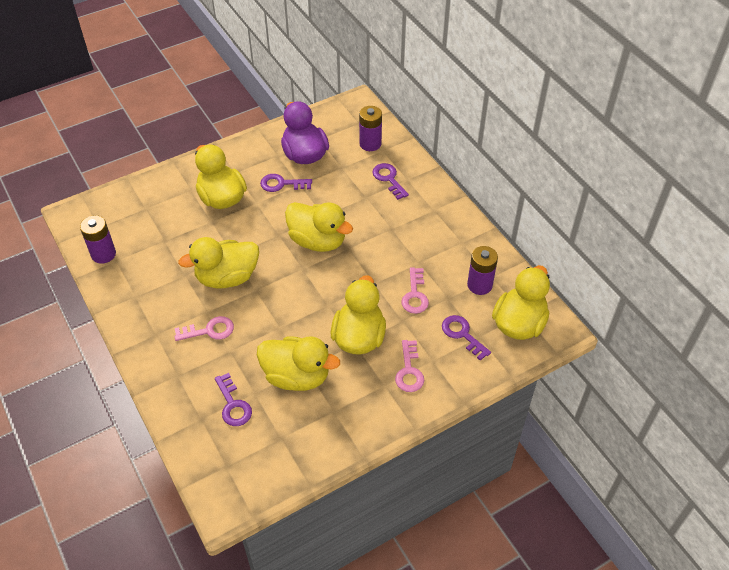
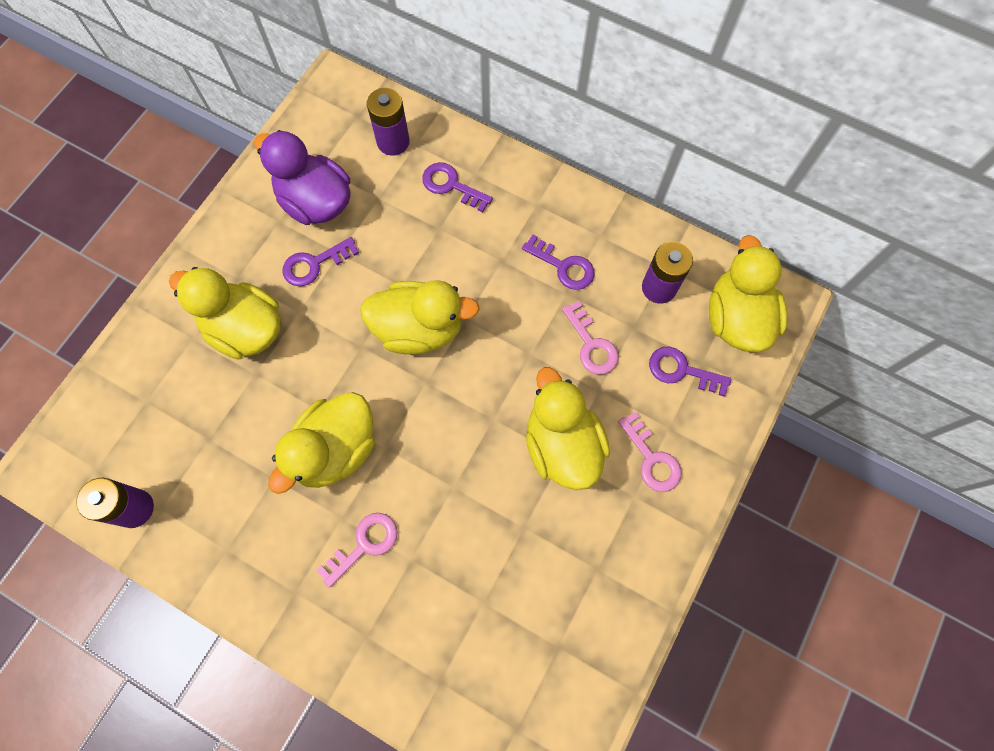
camera: 30 degrees left, 20 degrees up
(233, 405) = (468, 636): purple key -> purple key (563, 266)
(297, 376) = (521, 546): yellow duck -> none

